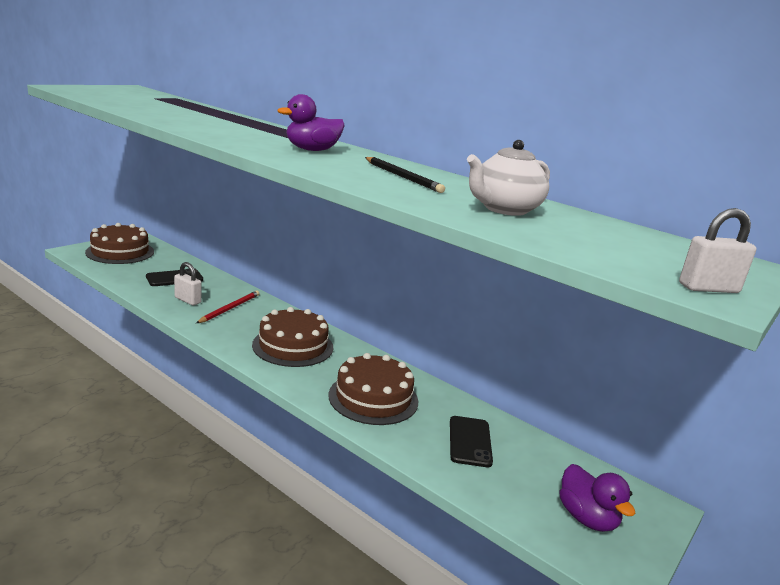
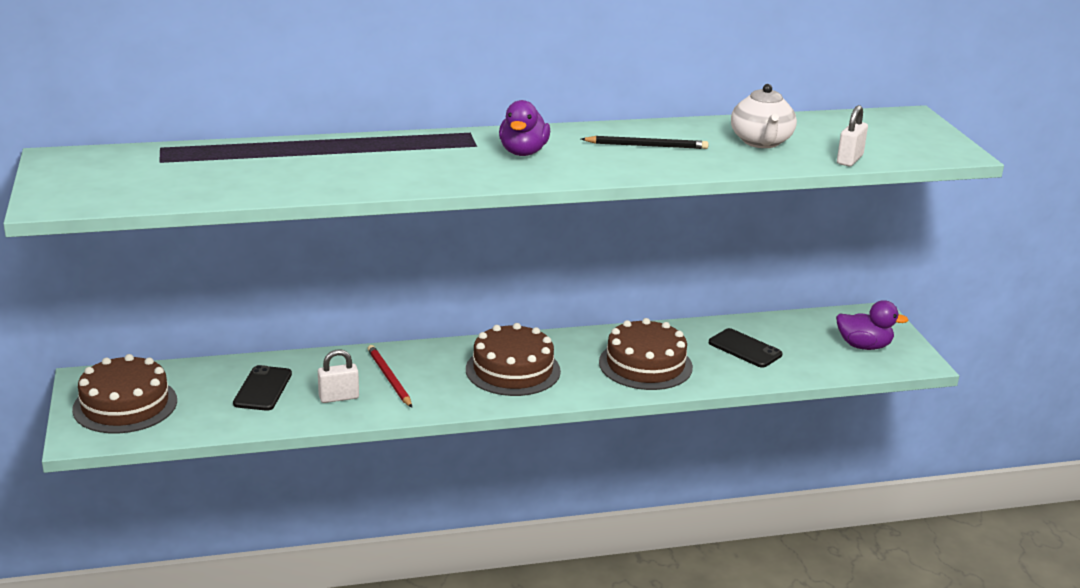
camera: 50 degrees left, 5 degrees up
(708, 288) = (944, 148): white padlock -> white padlock (849, 159)

